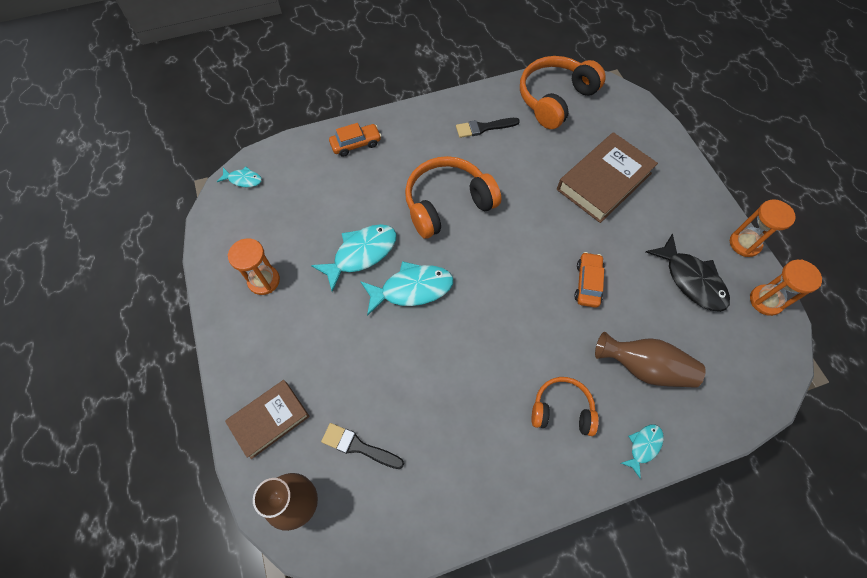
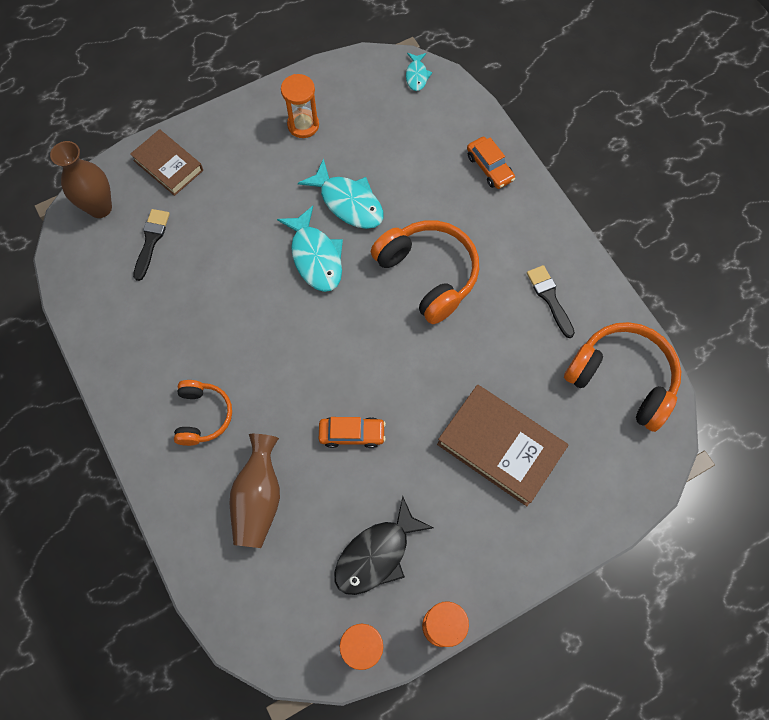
camera: 80 degrees right, 5 degrees up
(643, 446) = (173, 498): turquoise fish -> none

